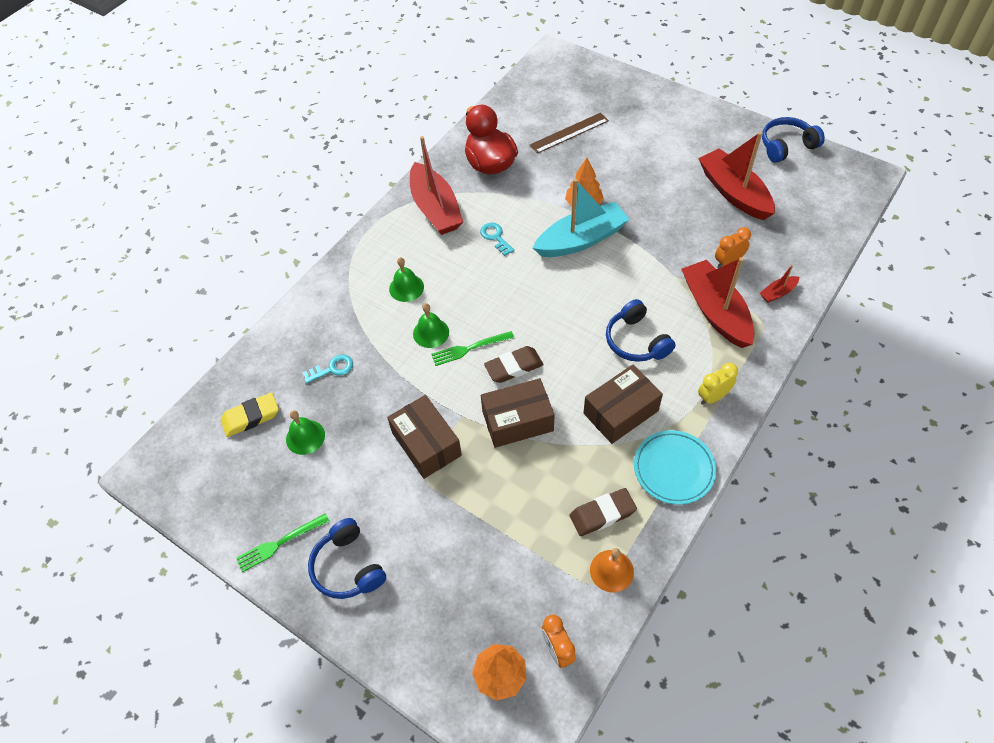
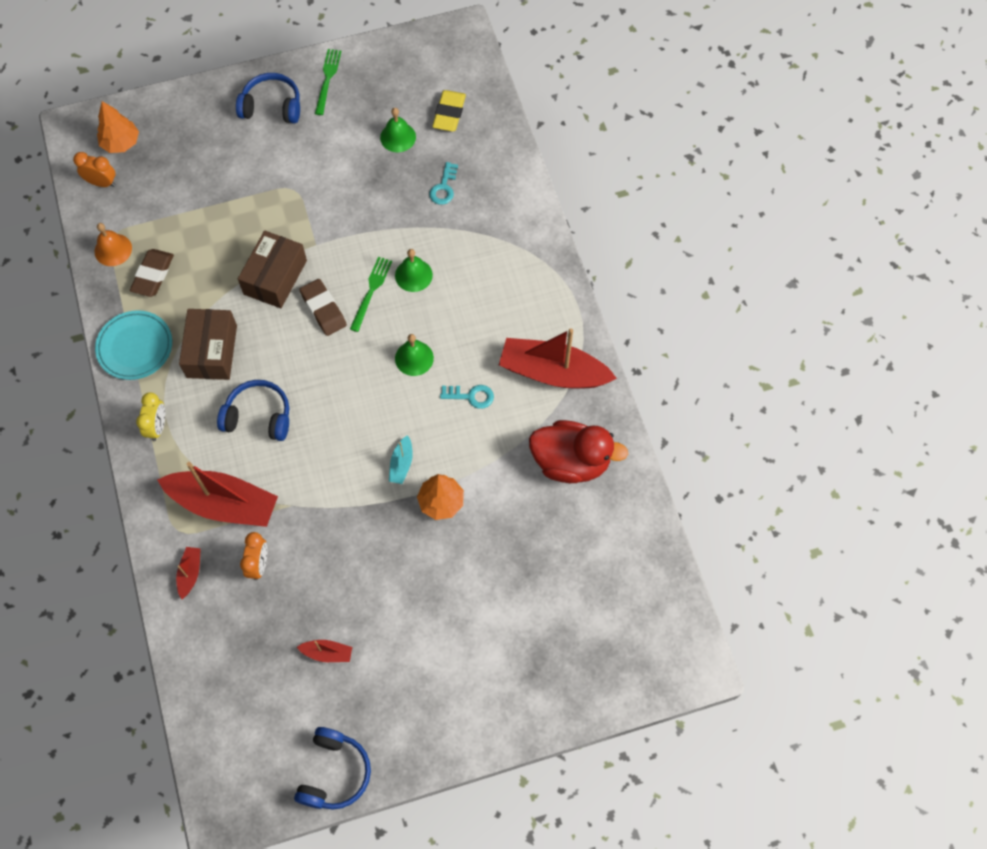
camera: 125 degrees right, 10 degrees up
(406, 287) = (478, 288): green bell -> green bell (414, 358)
(426, 444) = (316, 206): brown box -> none
(514, 367) = (323, 309): brown eraser -> brown eraser turned 45 degrees counterclockwise
(569, 133) = (550, 571): brown ruler -> none
(581, 239) = (401, 464): turquoise boat -> turquoise boat, size x0.43
(733, 192) = (327, 653): red boat -> red boat, size x0.43

